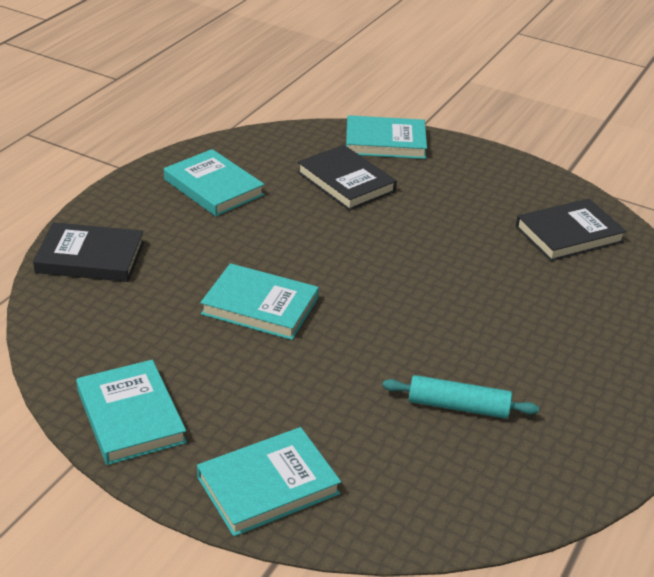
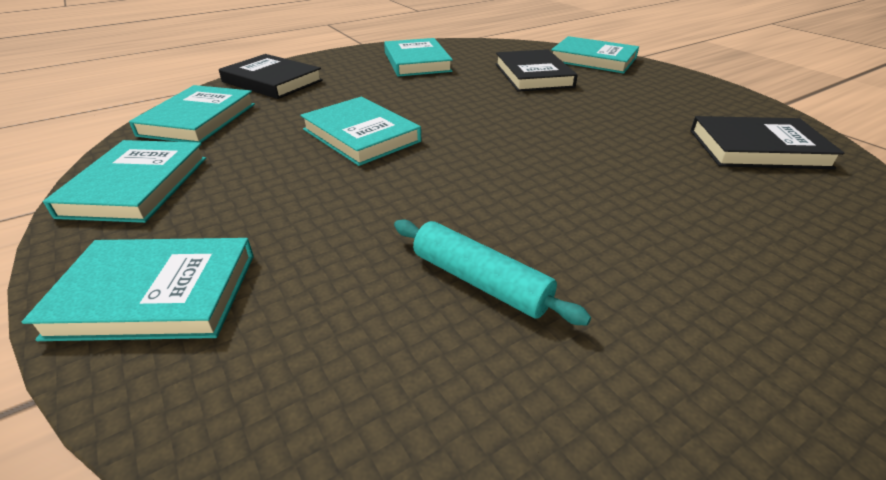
camera: 30 degrees right, 0 degrees up
(82, 331) = (198, 119): none -> turquoise book

